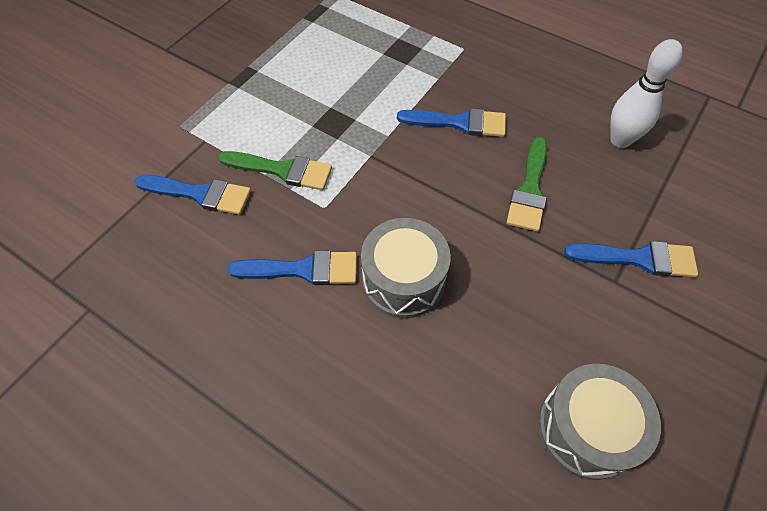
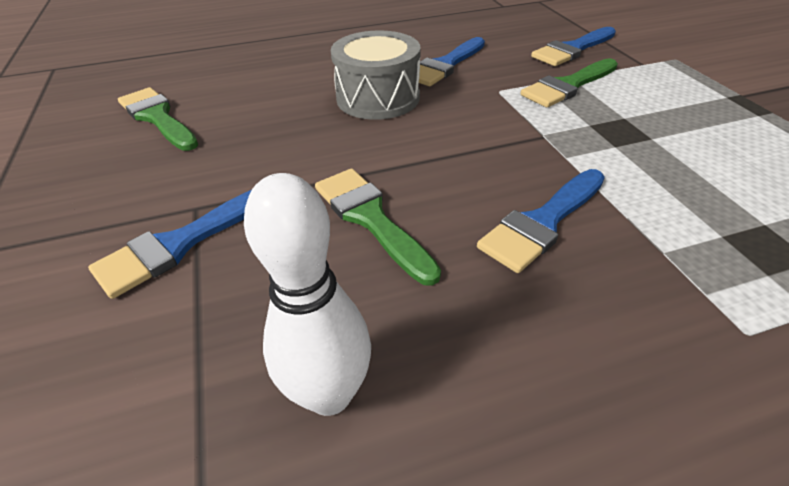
camera: 130 degrees right, 15 degrees down
(586, 428) = (157, 117): grey drum -> green brush

